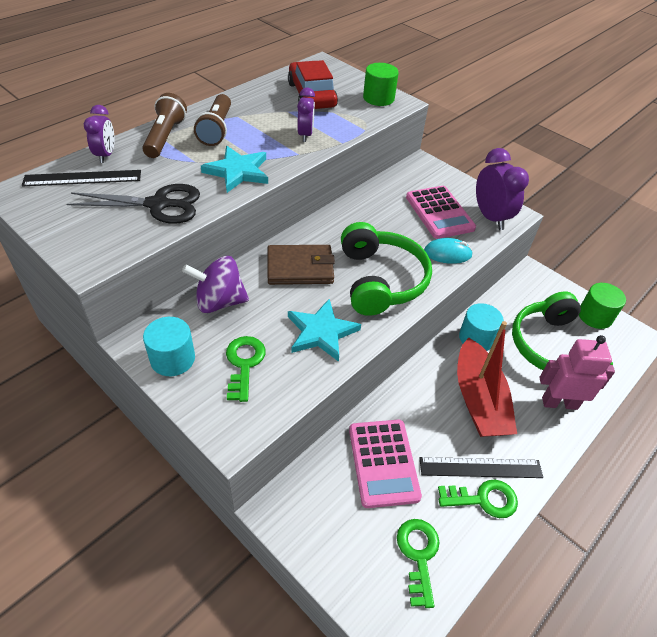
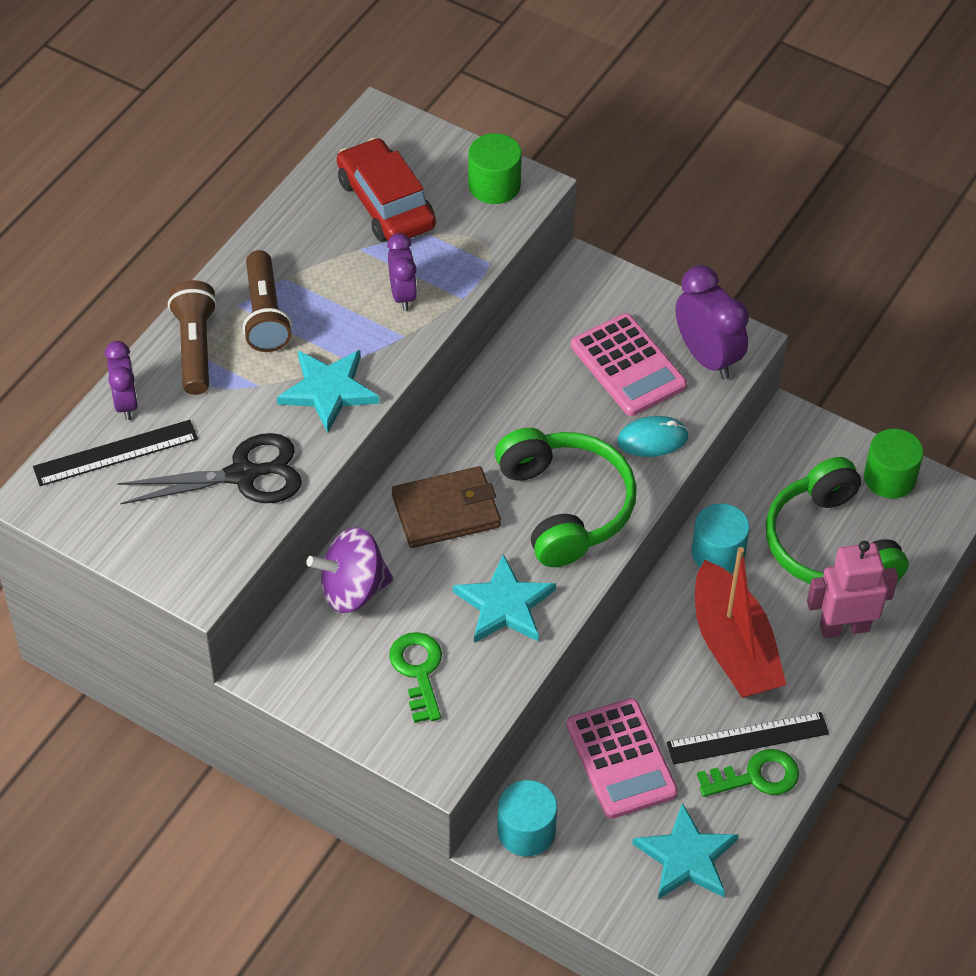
camera: 10 degrees left, 5 degrees up
(172, 359) = (324, 684): turquoise cylinder -> turquoise cylinder (526, 831)
(418, 555) = (686, 857): green key -> turquoise star

